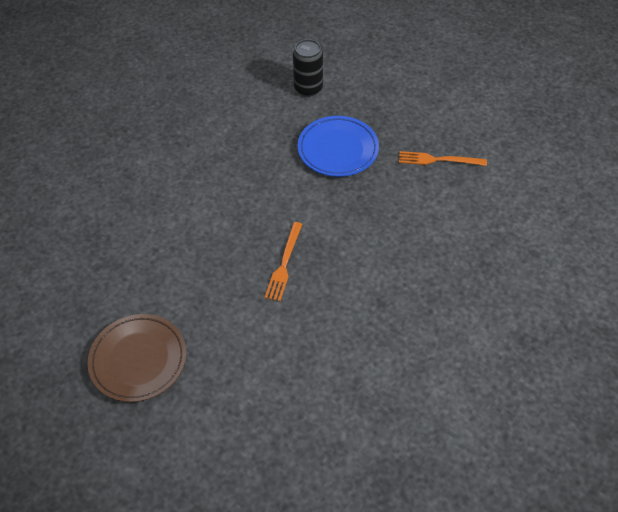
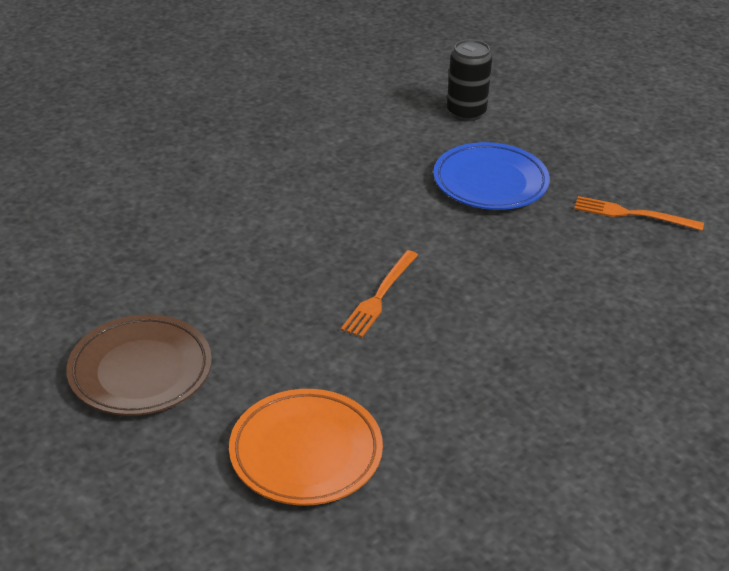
camera: 10 degrees right, 15 degrees down
(265, 402) = (306, 452): none -> orange plate

